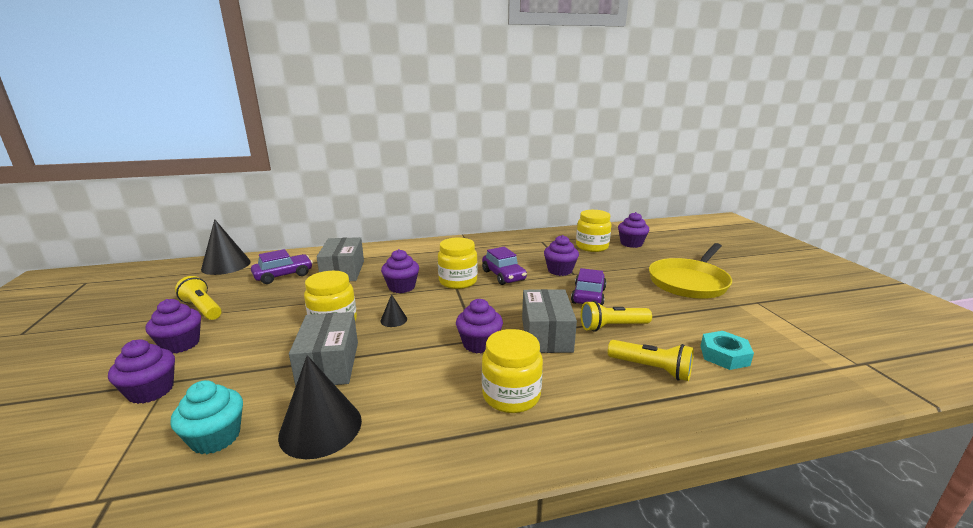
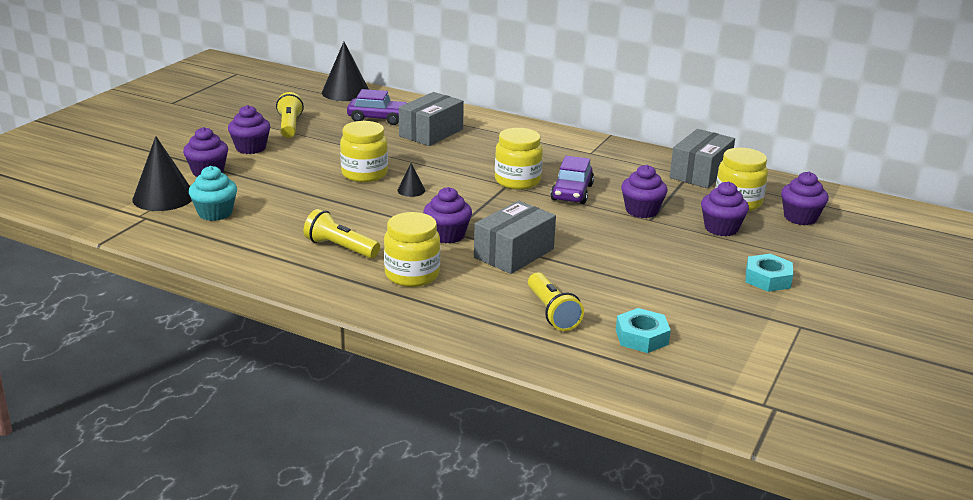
camera: 40 degrees right, 5 degrees up
(320, 427) = (272, 234): black cone -> black cone (163, 197)
(329, 364) = (323, 201): grey box -> grey box (700, 173)
(401, 287) = (459, 166): purple cupcake -> purple cupcake (721, 228)
(588, 296) = (620, 243): purple car -> none
(612, 327) = (586, 274): yellow flashlight -> yellow flashlight (340, 248)
(689, 282) = (768, 279): yellow pan -> turquoise nut

